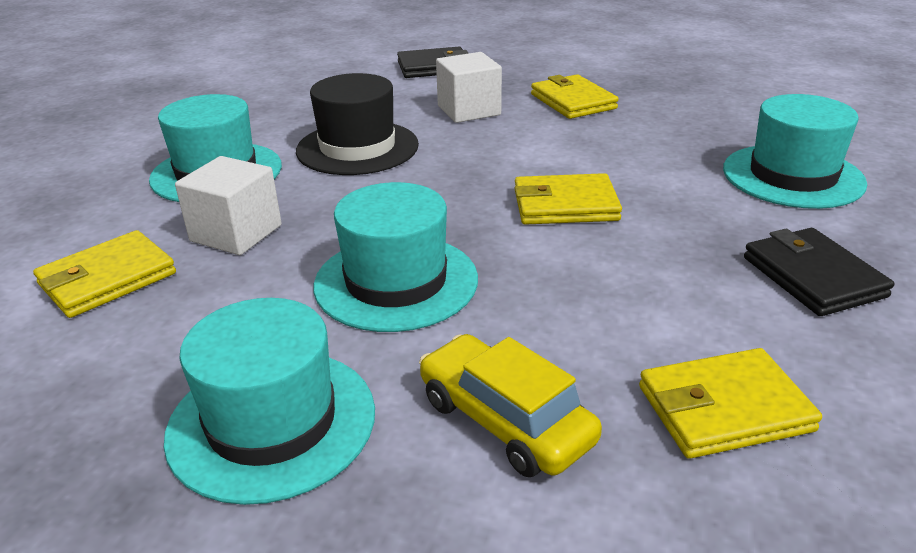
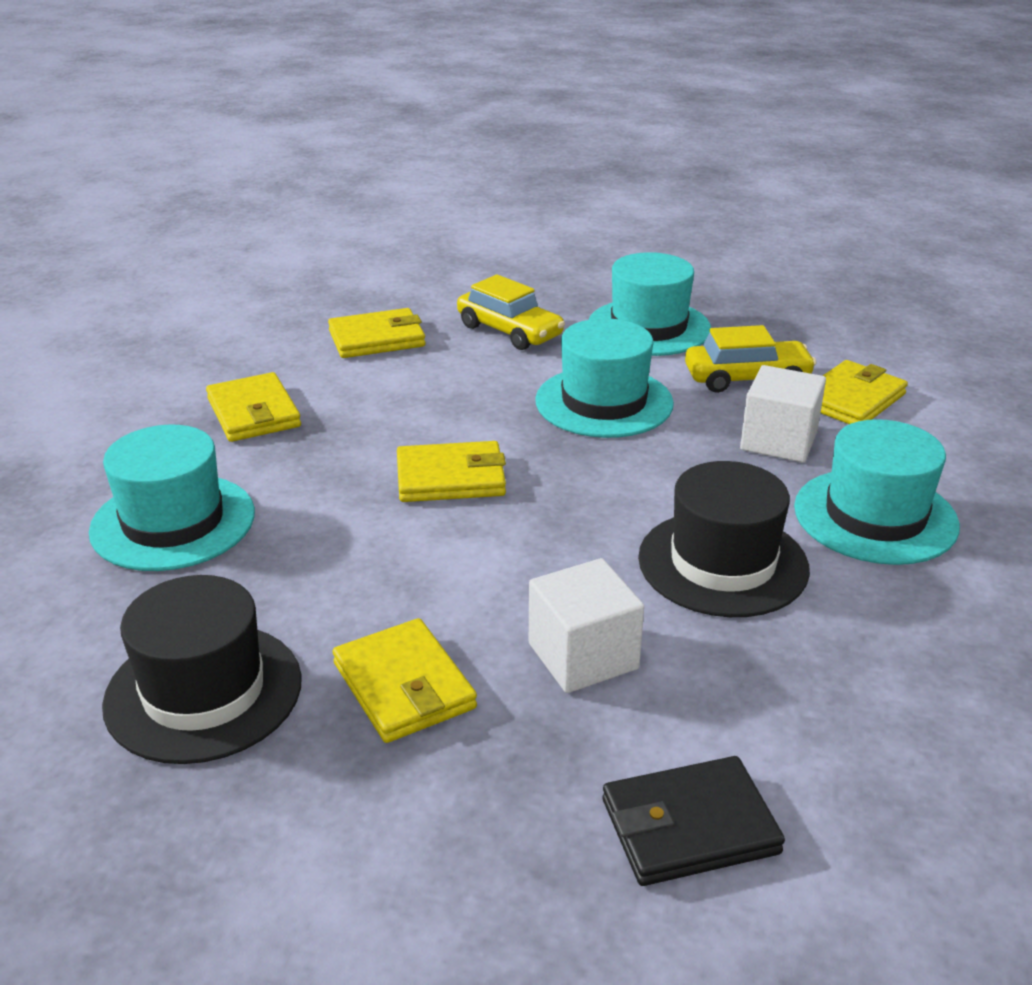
camera: 175 degrees right, 0 degrees up
(201, 312) = (747, 378): none -> yellow car
(687, 100) = (203, 692): none -> black hat
(813, 277) = (254, 413): black wallet -> yellow wallet

